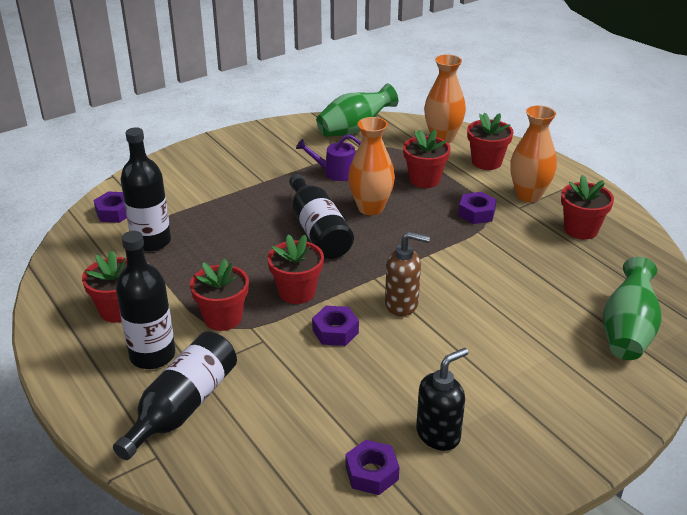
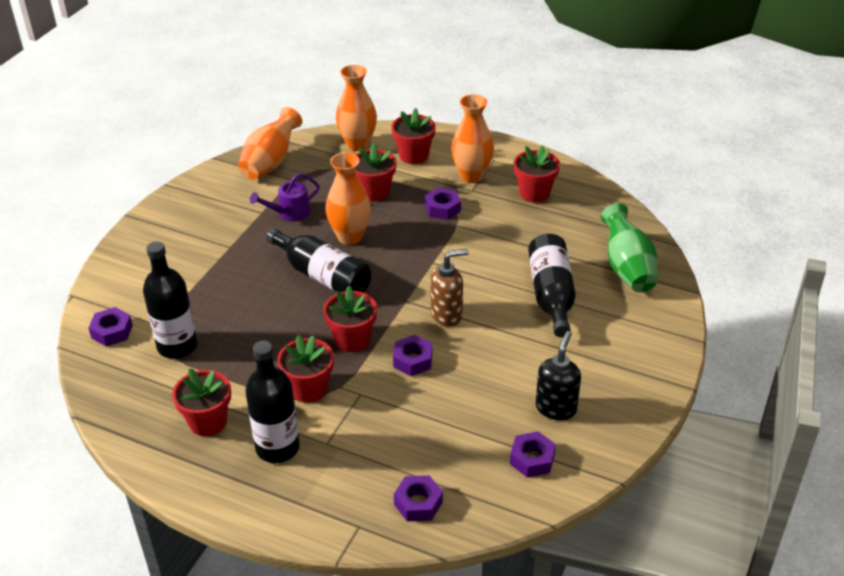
camera: 30 degrees left, 5 degrees up
(183, 406) = (344, 477): black bottle -> black bottle (551, 295)
(227, 462) = (418, 503): none -> purple nut
(354, 129) = (270, 162): green vase -> orange vase

